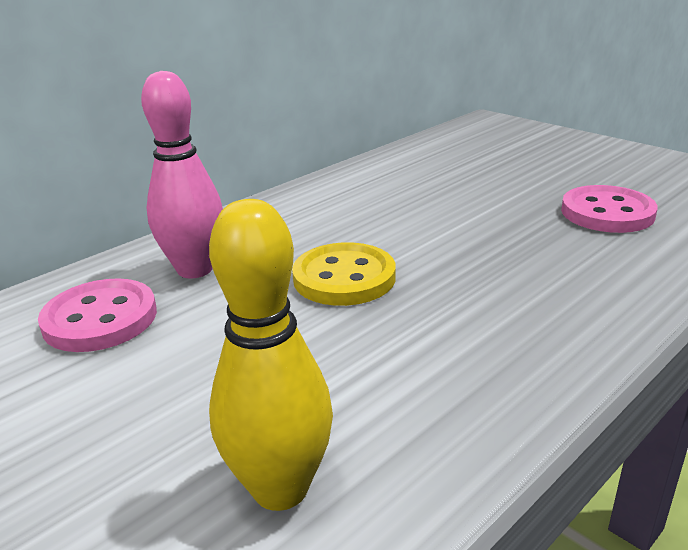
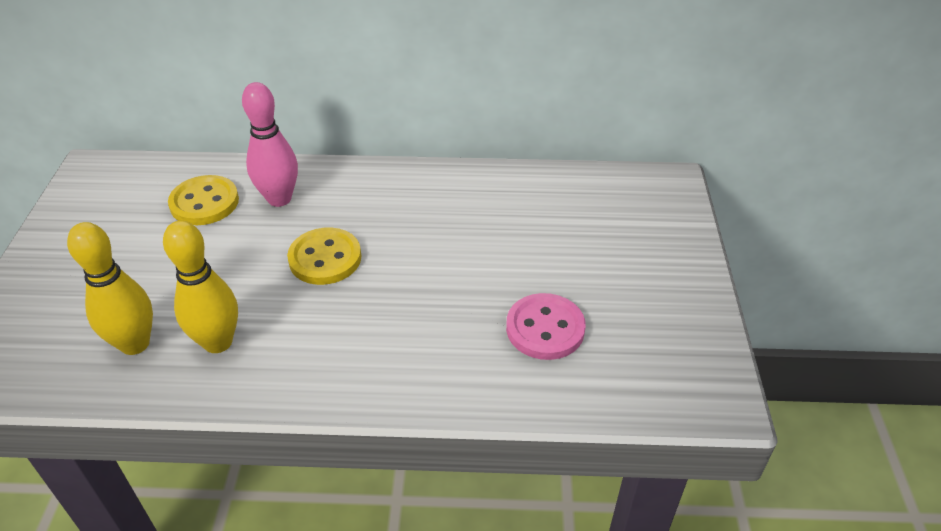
camera: 45 degrees right, 15 degrees up
(100, 319) = (204, 203): pink button -> yellow button
(384, 405) = (218, 342): none -> yellow bowling pin

